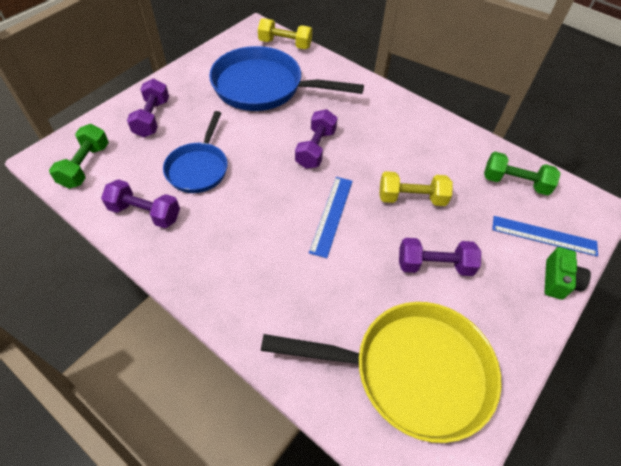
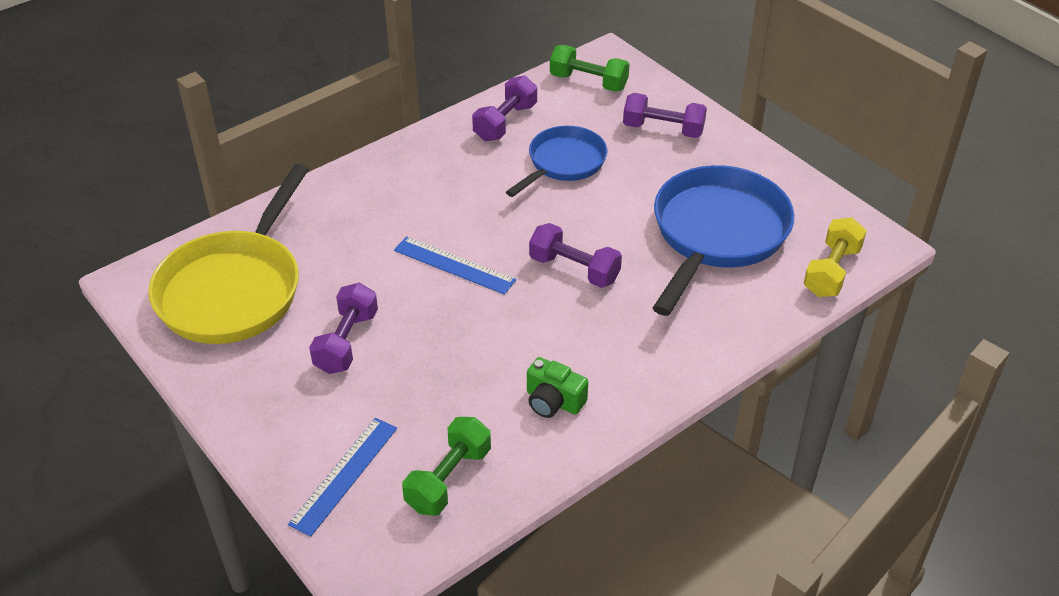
camera: 105 degrees right, 10 degrees down
(198, 168) = (563, 163): blue pan -> blue pan turned 105 degrees clockwise
(411, 198) = (457, 348): yellow dumbbell -> none
(558, 281) = (272, 461): green camera -> green camera (553, 401)

